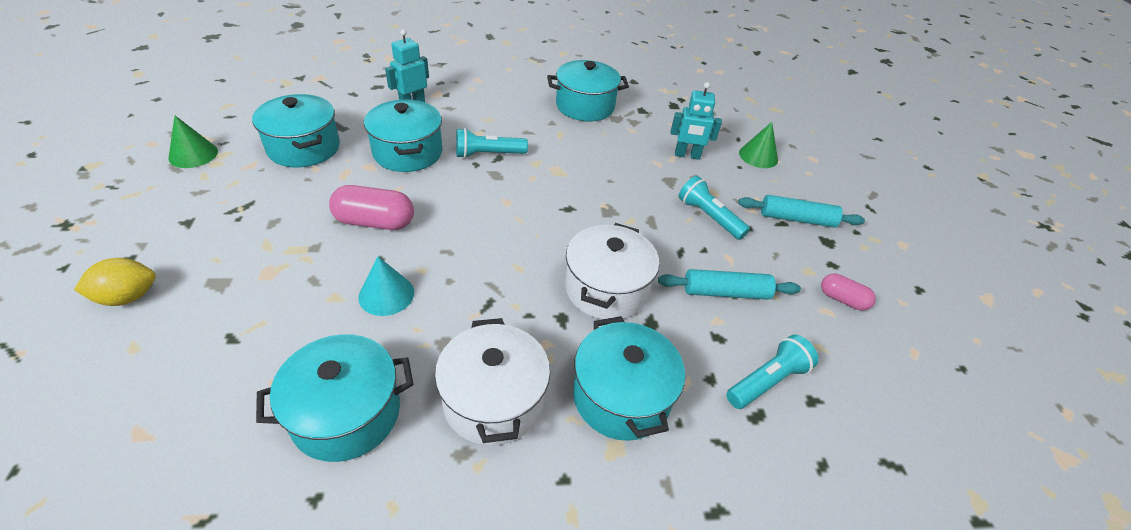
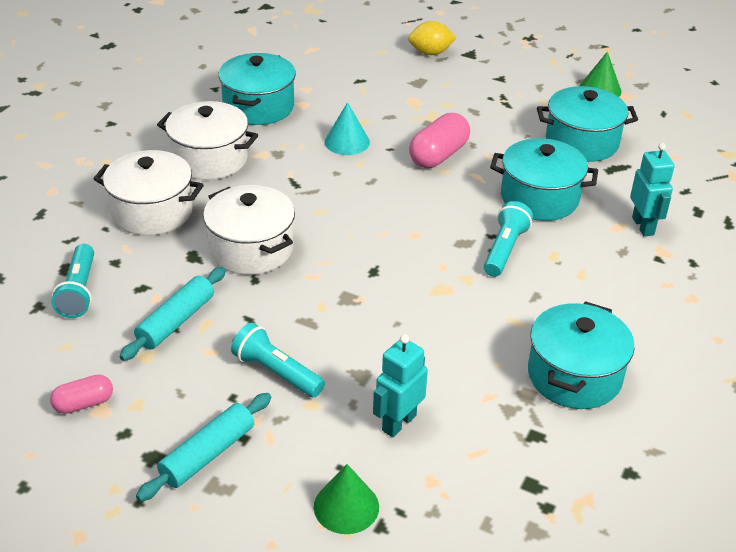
camera: 125 degrees right, 5 degrees down
(127, 297) = (430, 53): yellow lemon -> yellow lemon turned 75 degrees clockwise
(621, 396) = (152, 212): turquoise pot -> white pot
(709, 217) = (276, 372): turquoise flashlight -> turquoise flashlight turned 135 degrees counterclockwise

